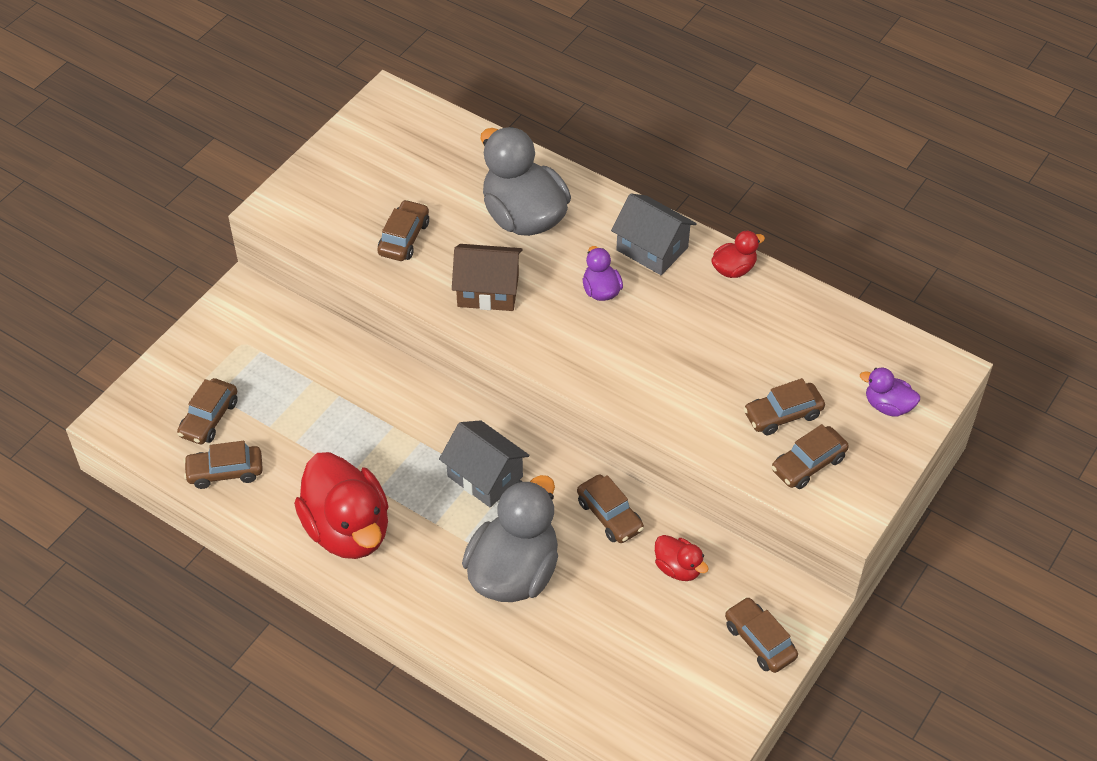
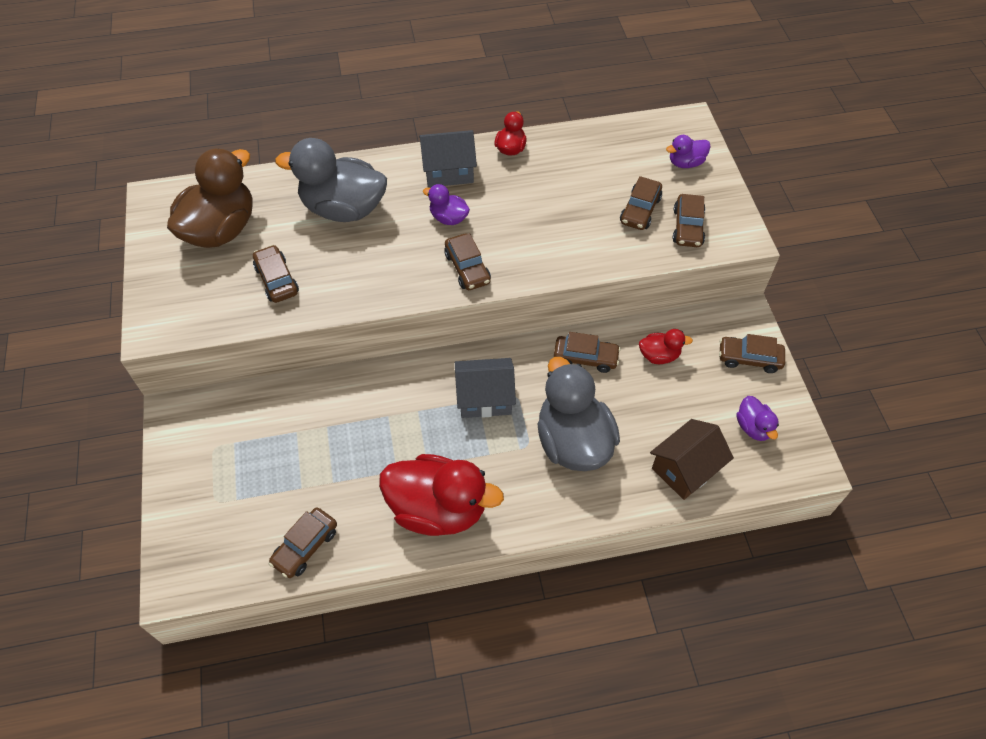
camera: 45 degrees left, 5 degrees up
(209, 418) = (249, 520): brown car -> brown car (467, 268)
(408, 163) = (221, 230): none -> brown duck
(488, 291) = (376, 271): brown house -> brown house (685, 469)
(684, 697) = (753, 427): none -> purple duck

